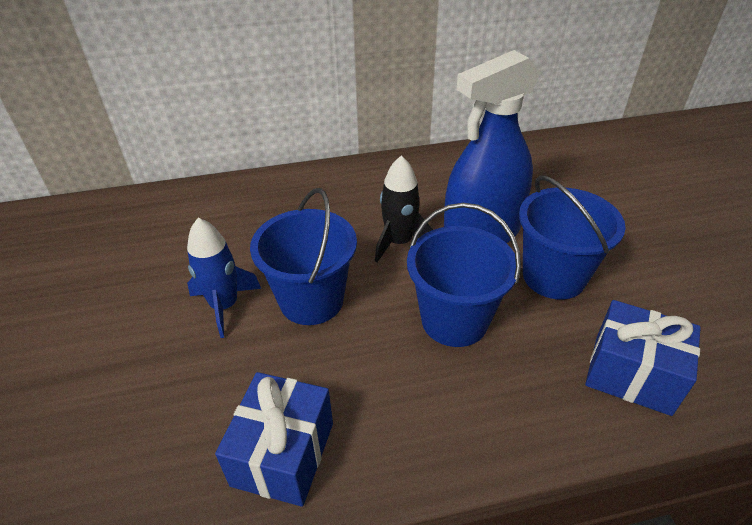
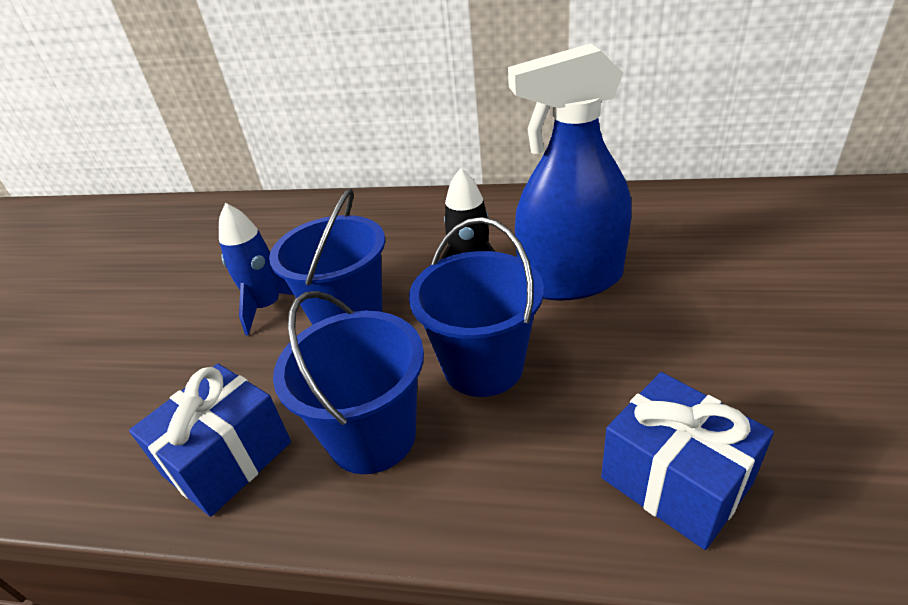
camera: 25 degrees right, 5 degrees down
(553, 276) = (633, 341): blue bucket -> blue bucket (372, 436)

